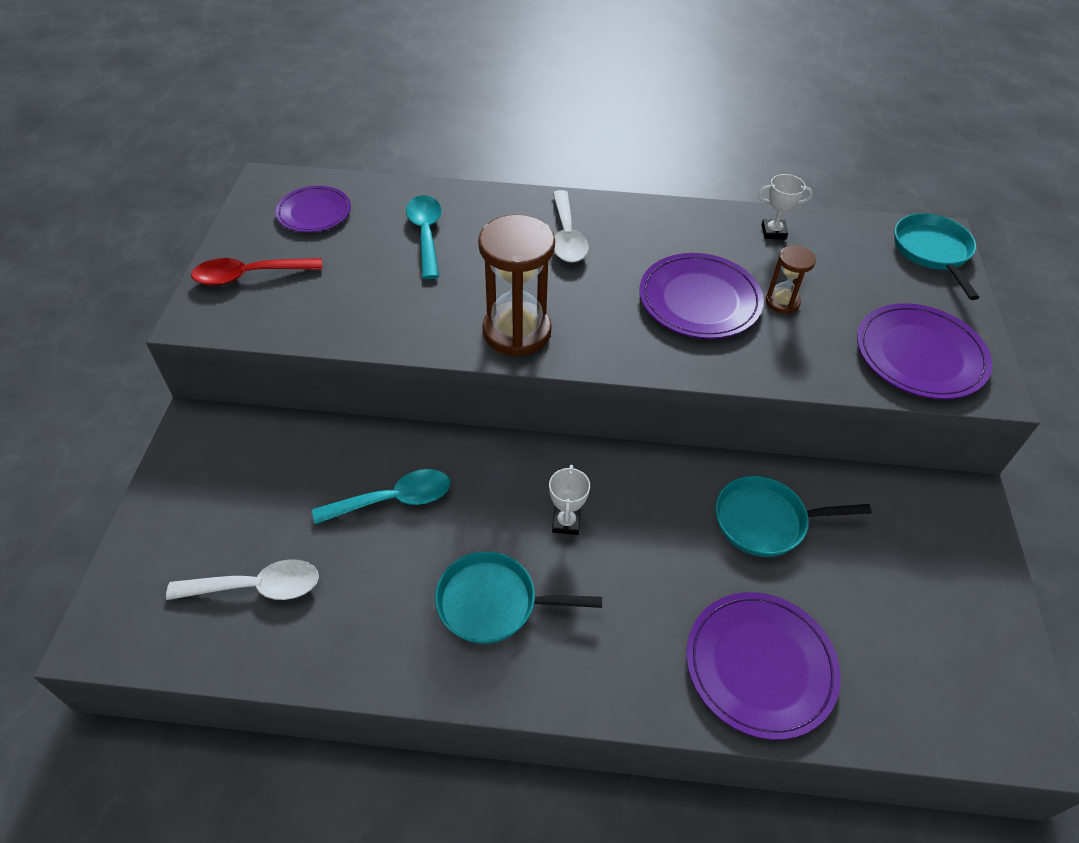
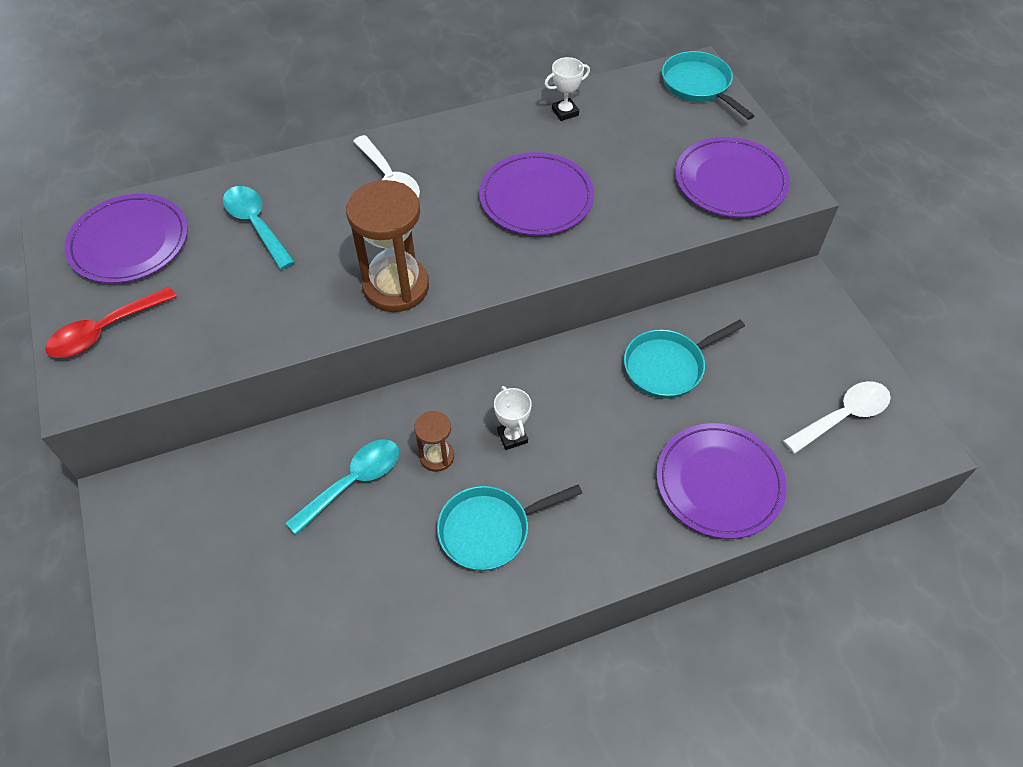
camera: 25 degrees left, 5 degrees up
(257, 587) = (276, 612): white spoon -> white spoon (843, 416)
(314, 212) = (129, 242): purple plate -> purple plate, size x1.52
(782, 302) = (604, 175): brown hourglass -> brown hourglass (436, 456)

